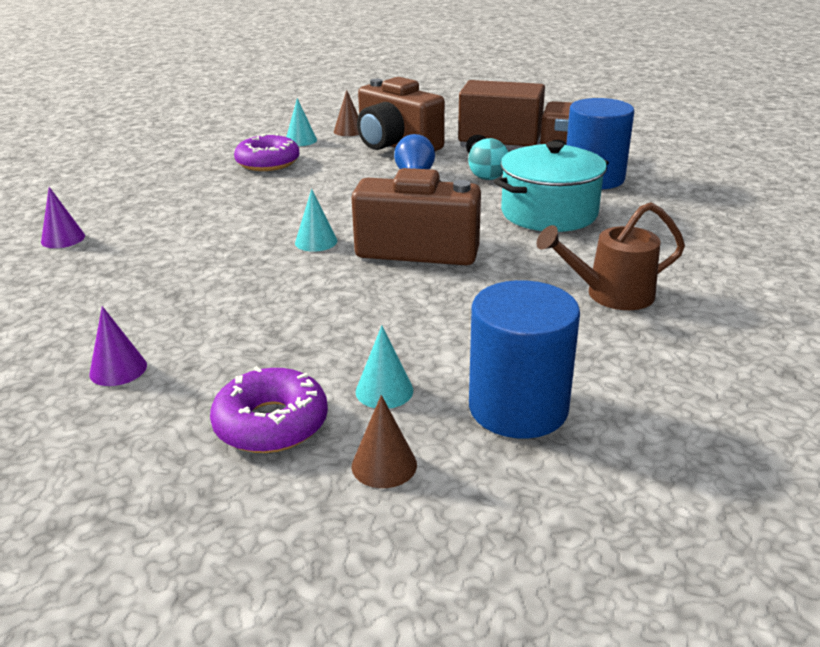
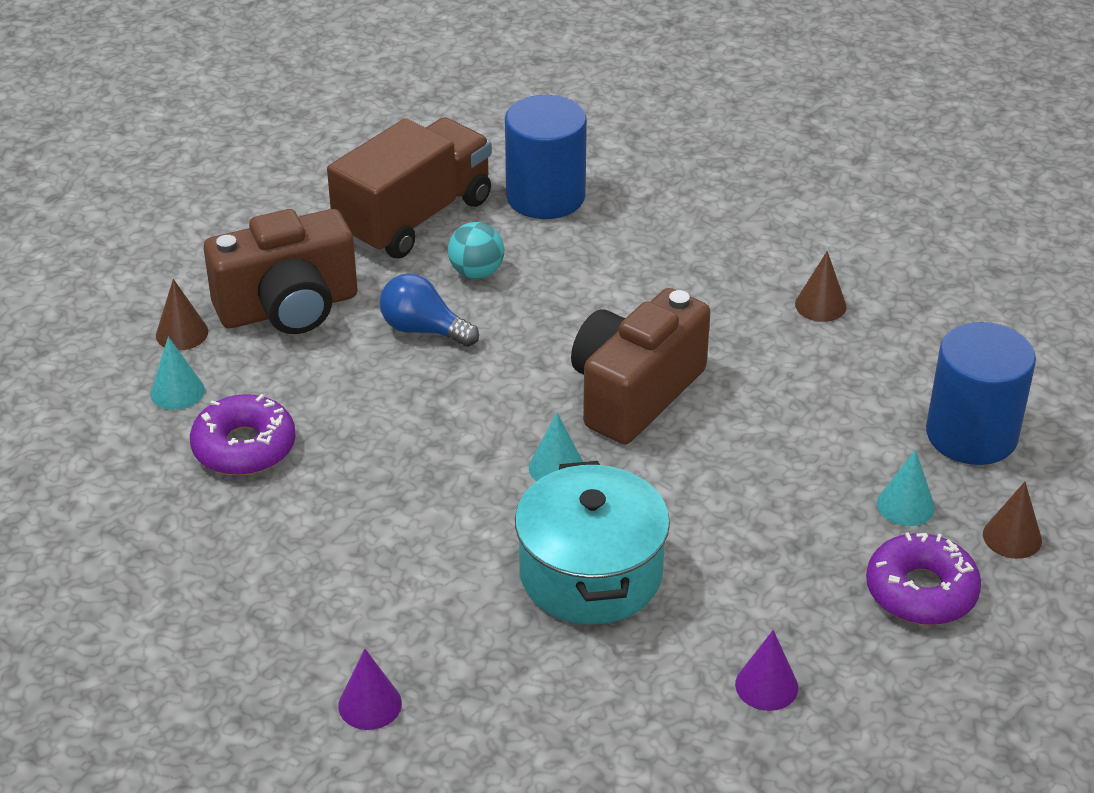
camera: 65 degrees left, 10 degrees up
(549, 213) = (613, 267): turquoise pot -> turquoise pot (591, 573)
(610, 295) = (820, 305): brown watering can -> brown cone

